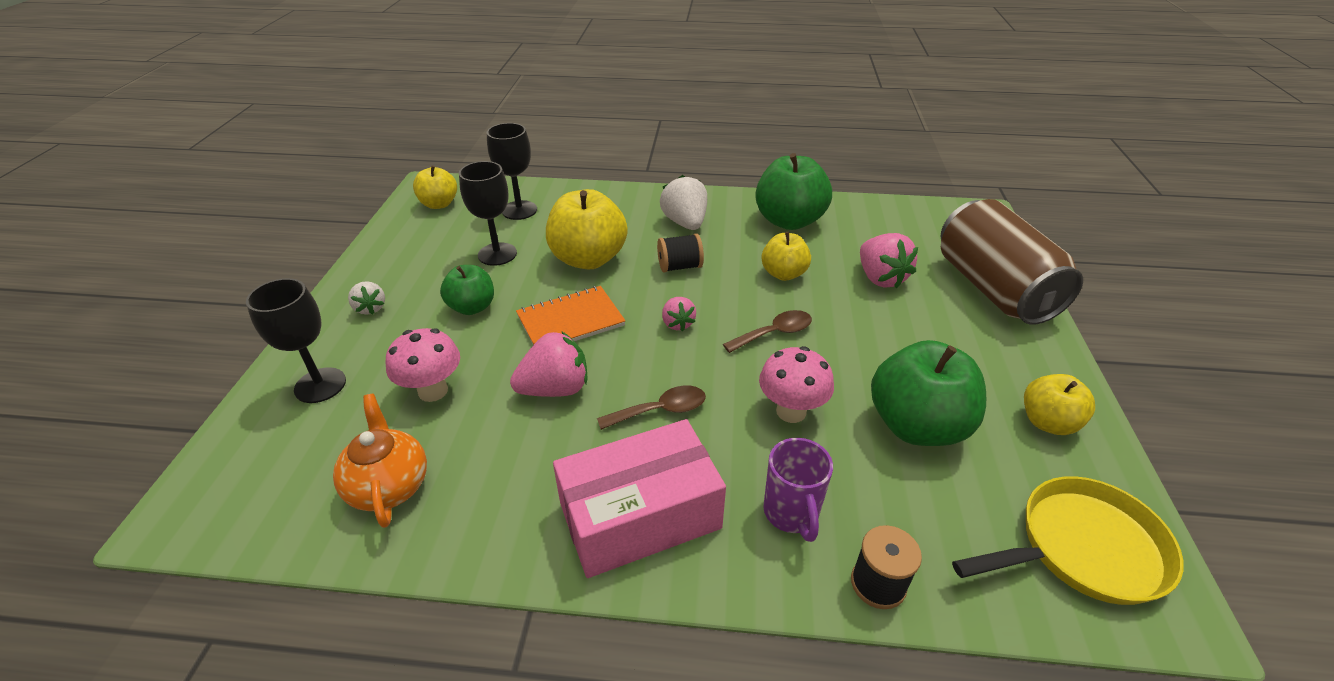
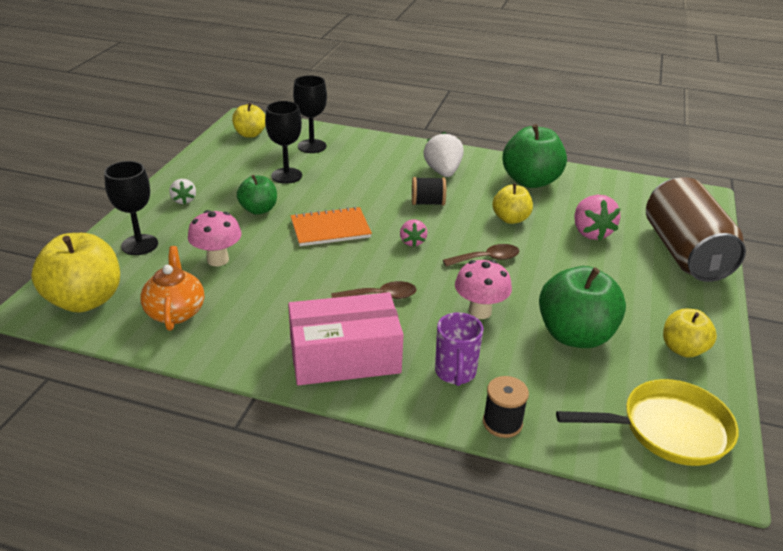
camera: 10 degrees right, 5 degrees down
(555, 389) = (306, 271): pink strawberry -> none
(588, 259) = (356, 188): yellow apple -> yellow apple (85, 300)

